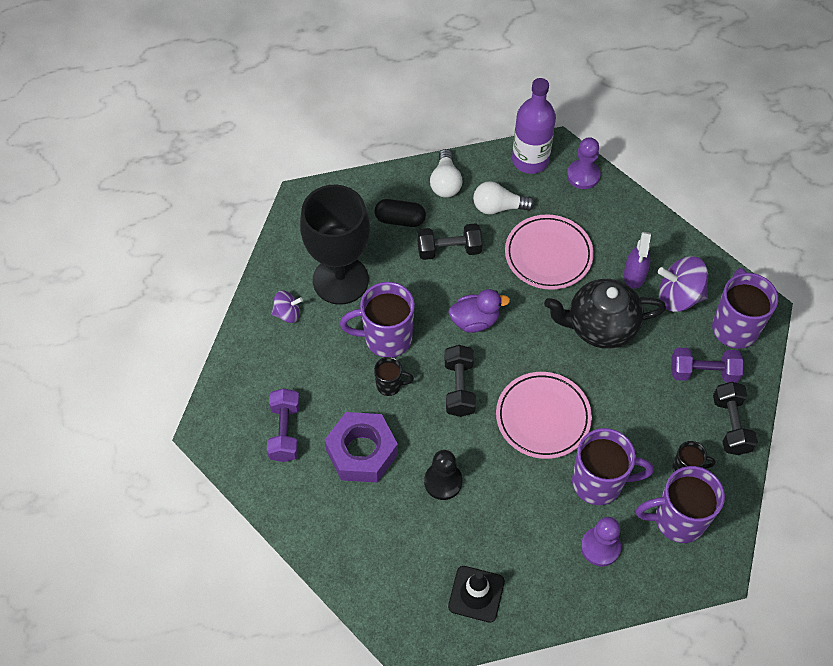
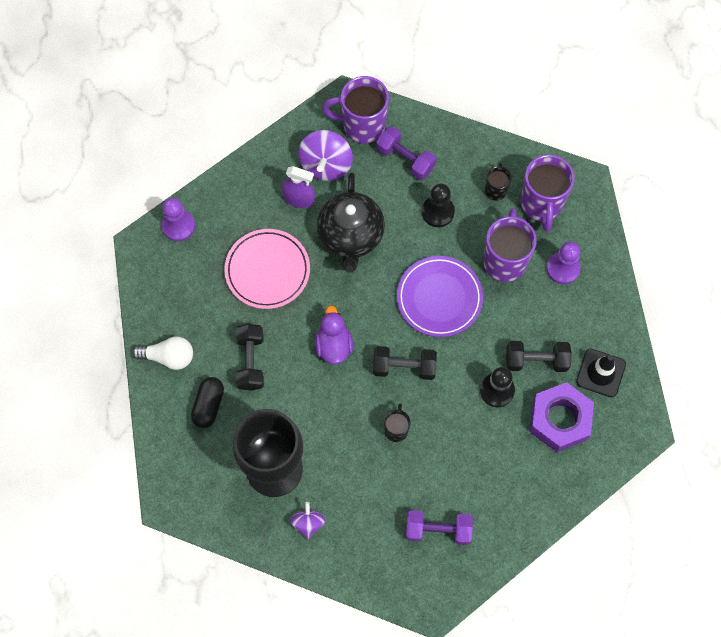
camera: 85 degrees left, 10 degrees up
(362, 452) = (463, 460): purple nut -> purple nut (559, 420)
(386, 338) = (345, 429): purple mug -> none
(498, 207) = (206, 309): white light bulb -> none
(530, 160) = (152, 272): purple bottle -> none
(543, 417) = (439, 298): pink plate -> purple plate
(645, 409) = (438, 212): none -> black pawn
(703, 372) = (405, 159): purple dumbbell -> purple dumbbell turned 60 degrees counterclockwise
(731, 425) = (457, 147): black dumbbell -> black dumbbell (536, 361)

